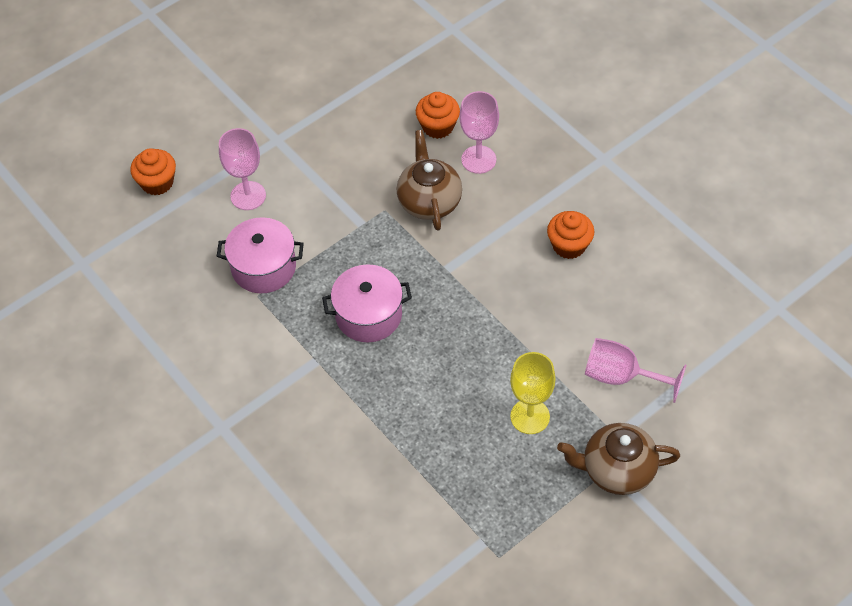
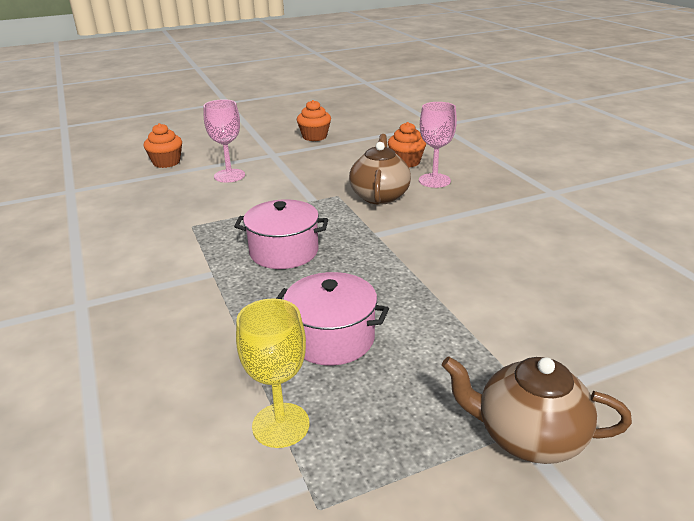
camera: 15 degrees right, 25 degrees down
(263, 267) = (211, 211): pink pot -> pink pot (332, 338)
(530, 416) = (422, 357): yellow goblet -> yellow goblet (281, 425)
(569, 245) = (506, 236): orange cupcake -> orange cupcake (314, 137)
(621, 376) = (548, 341): pink goblet -> none

